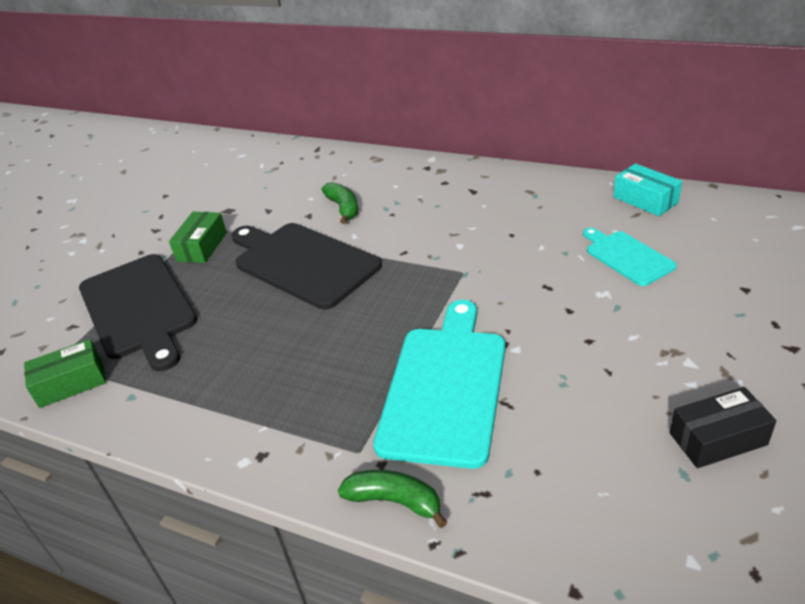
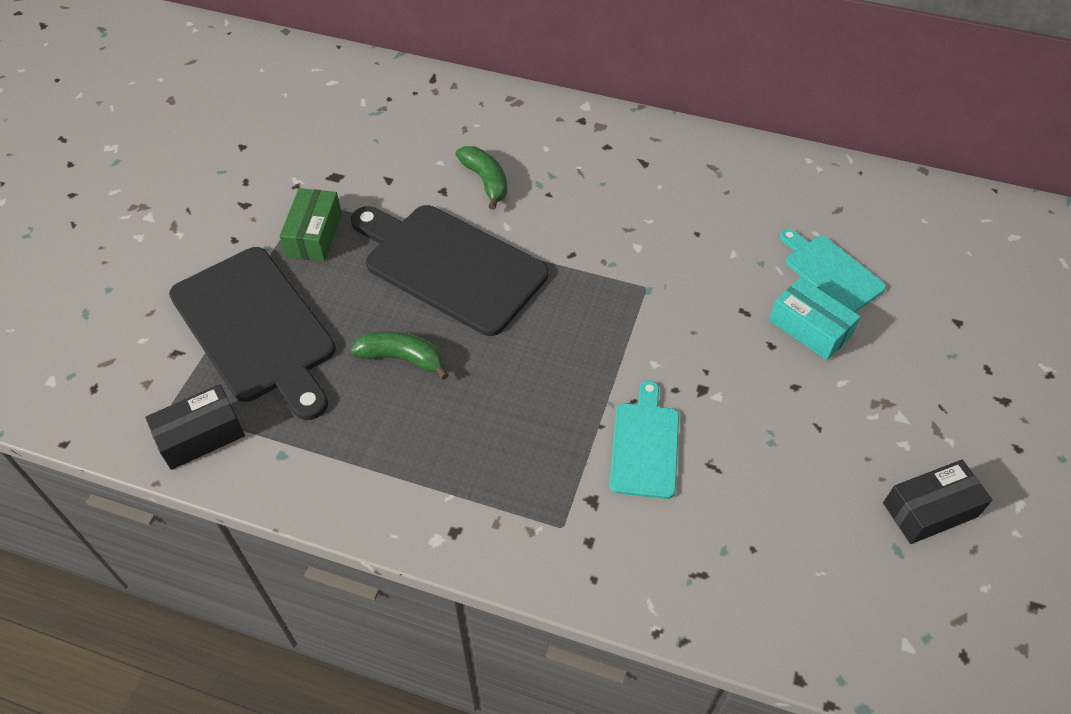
camera: 10 degrees left, 15 degrees up
(71, 383) = (201, 435): green box -> black box
(394, 501) = (610, 585): green banana -> green banana (402, 358)
(444, 387) = (644, 446): turquoise cutting board -> turquoise cutting board, size x0.55
(645, 200) = (848, 188): turquoise box -> turquoise box (809, 328)

